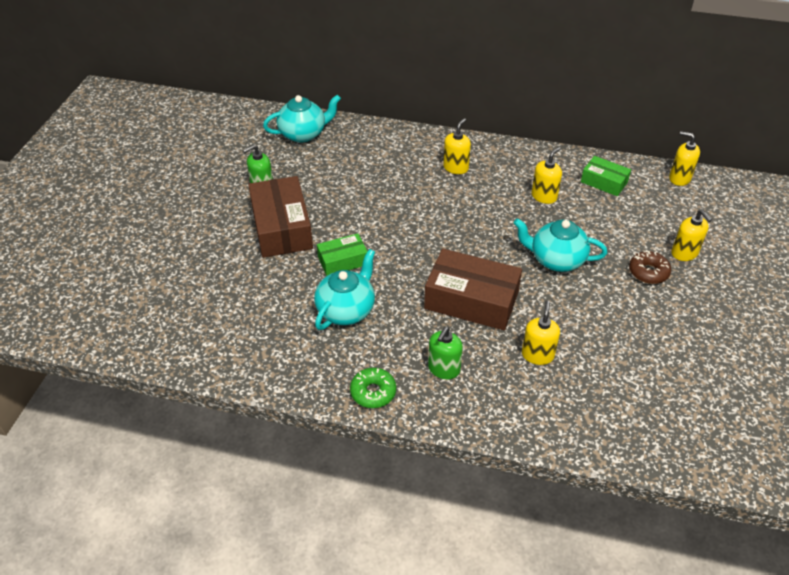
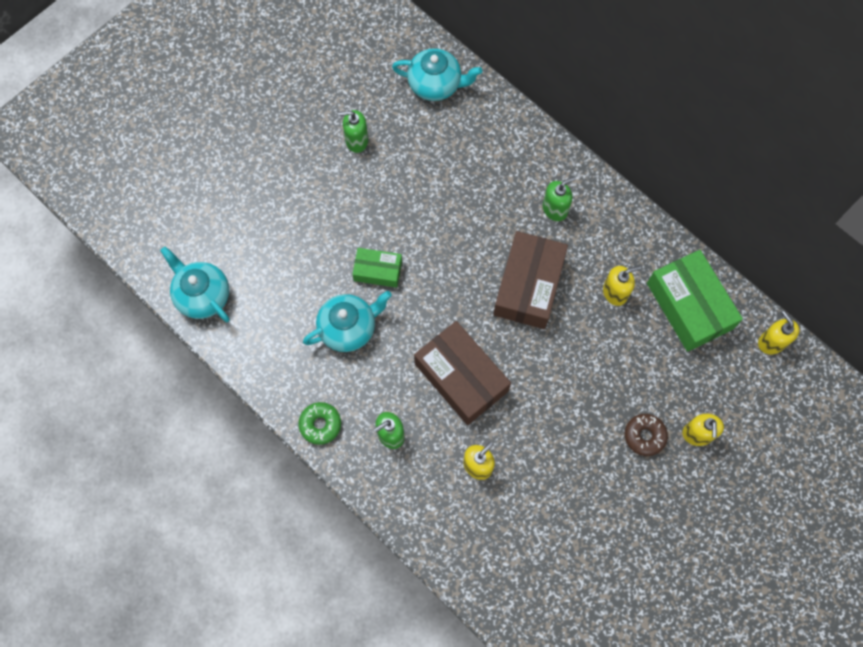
camera: 30 degrees right, 25 degrees up
(282, 227) = (347, 201): brown box -> brown box (528, 286)
(456, 167) = (555, 209): yellow soap dispenser -> green soap dispenser
(556, 259) = (569, 374): turquoise teapot -> turquoise teapot (202, 295)
(604, 182) = (689, 306): green box -> green box, size x1.81

